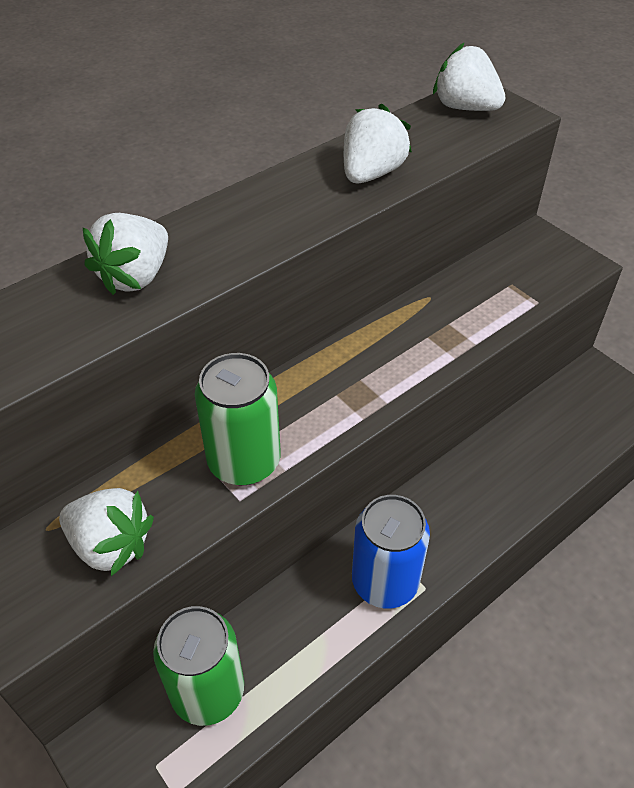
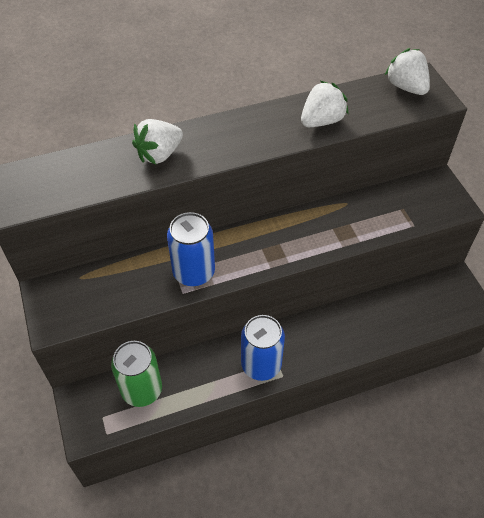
camera: 20 degrees right, 5 degrees up
(111, 545) = (108, 296): white strawberry -> none
(244, 461) = (194, 272): green can -> blue can

